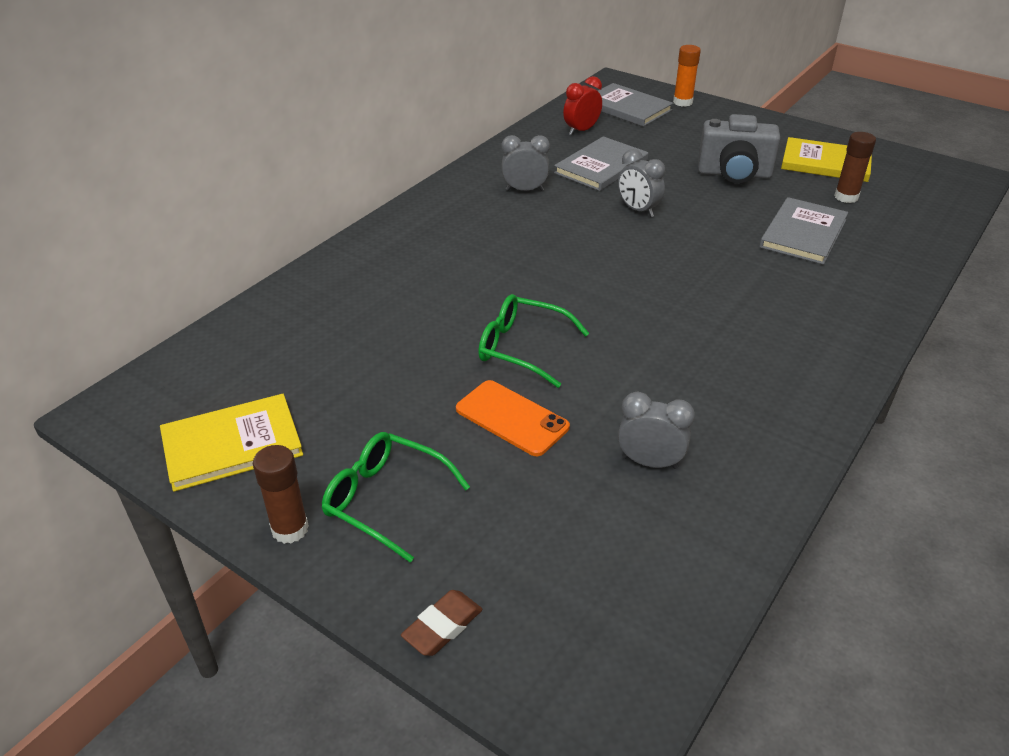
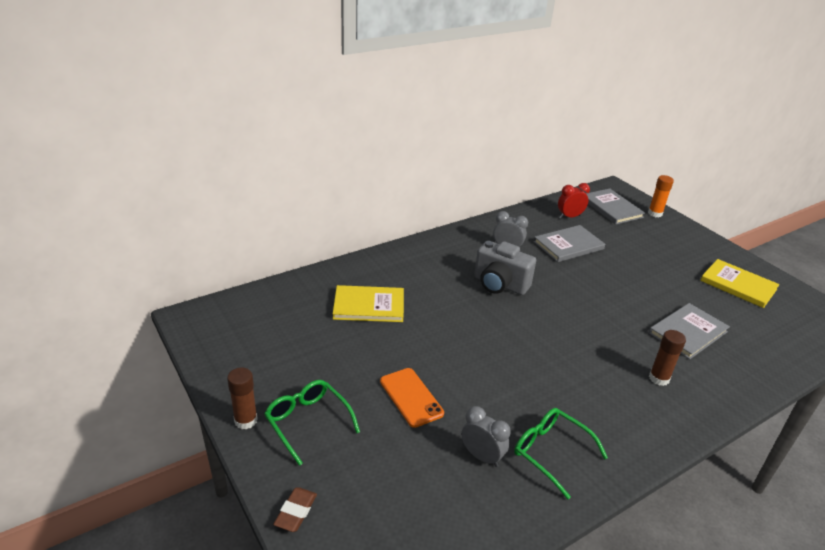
camera: 20 degrees right, 5 degrees down
(232, 445) = (243, 359): yellow book -> yellow book (369, 306)
(442, 626) = (296, 512): brown eraser -> brown eraser turned 45 degrees counterclockwise
(522, 348) = (444, 353): green glasses -> green glasses (551, 452)
(638, 210) = (576, 282): grey clock -> none
(734, 174) = (661, 275): grey camera -> grey camera (500, 285)
(846, 197) = (738, 314): brown glue stick -> brown glue stick (659, 378)

